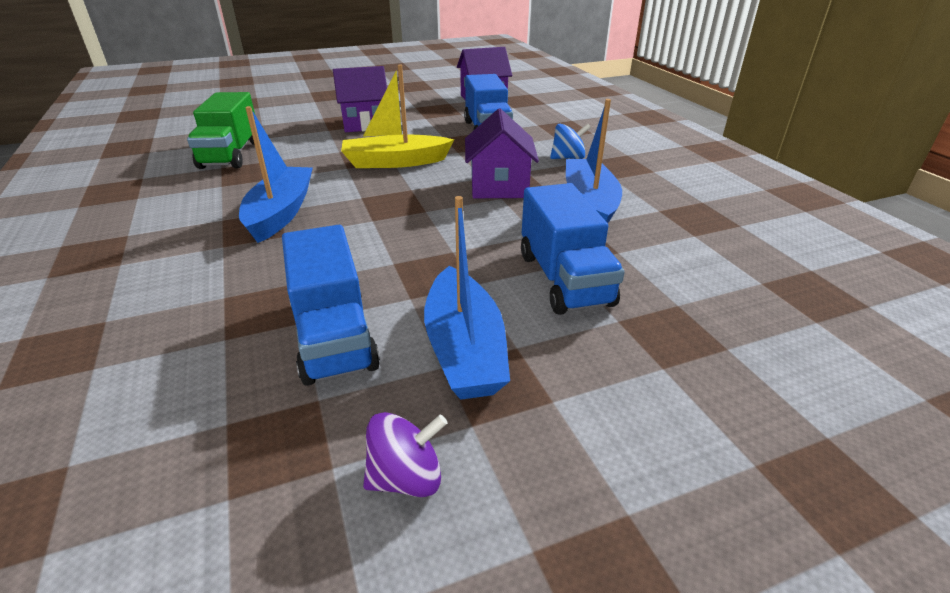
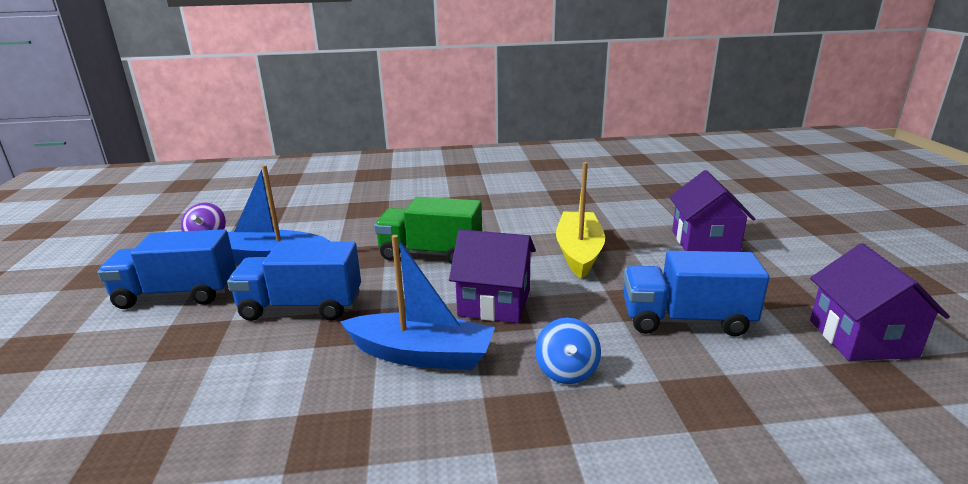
camera: 105 degrees right, 10 degrees down
(231, 155) = (611, 189): green truck -> green truck (431, 254)
(281, 213) = (487, 209): blue boat -> none
(333, 336) = (322, 225): blue truck -> blue truck (177, 294)

